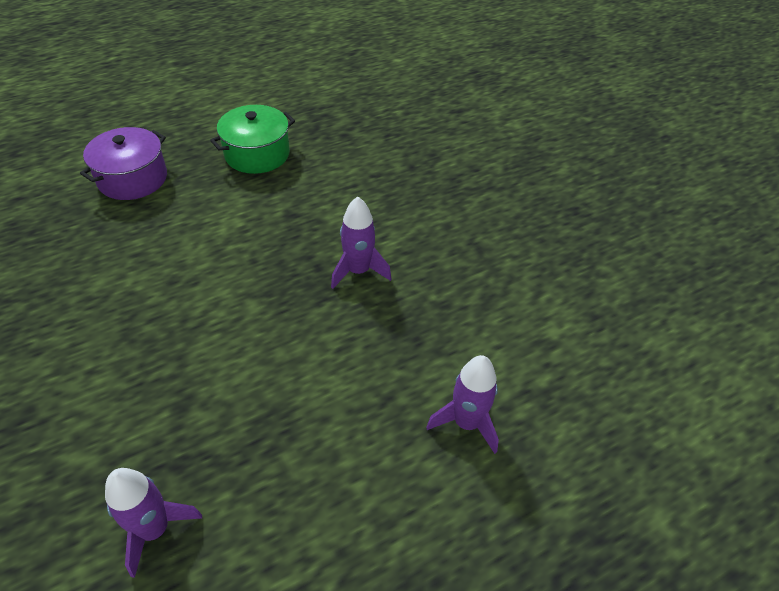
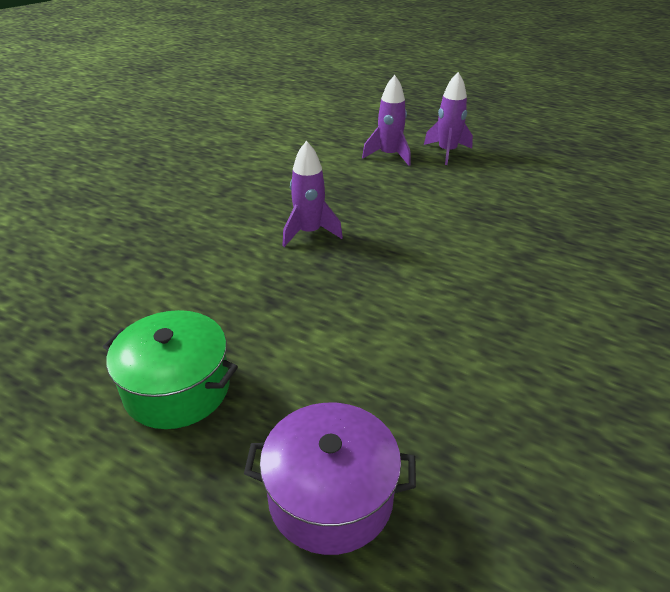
camera: 120 degrees left, 10 degrees down
(154, 529) = (597, 223): purple rocket -> purple rocket (447, 152)

